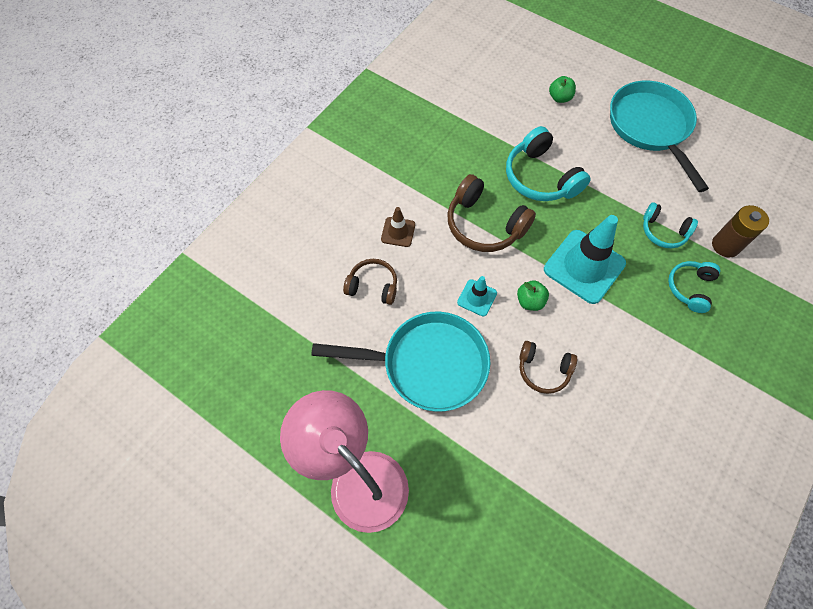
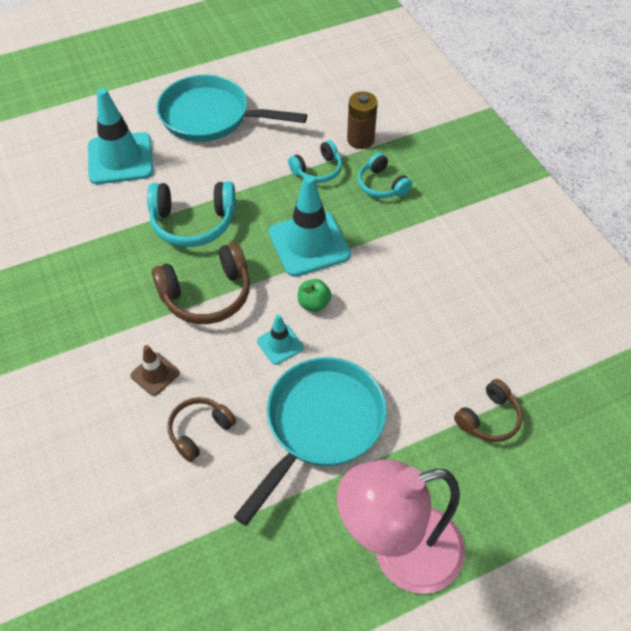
camera: 60 degrees left, 10 degrees down
(543, 370) = (387, 332): brown headphones -> brown headphones (489, 418)
(559, 98) = (120, 159): green apple -> turquoise traffic cone

